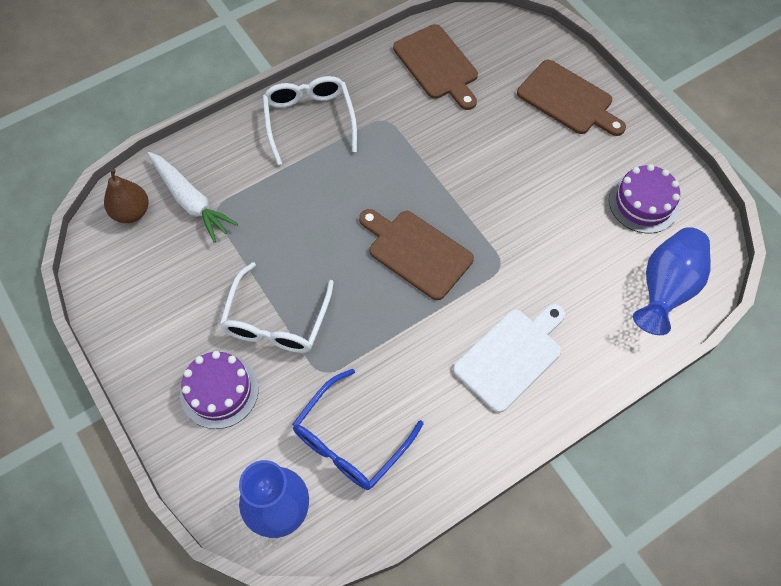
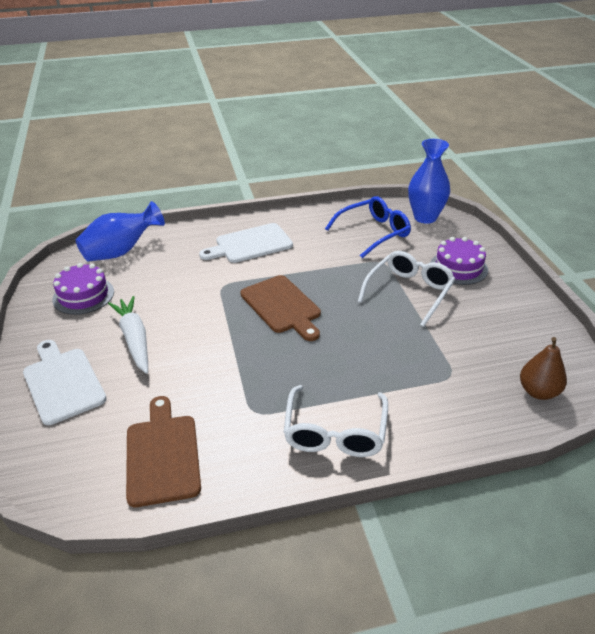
camera: 160 degrees left, 25 degrees down
(190, 201) = (476, 387): white carrot -> white carrot (134, 339)
(568, 100) = (63, 382): brown cutting board -> white cutting board

